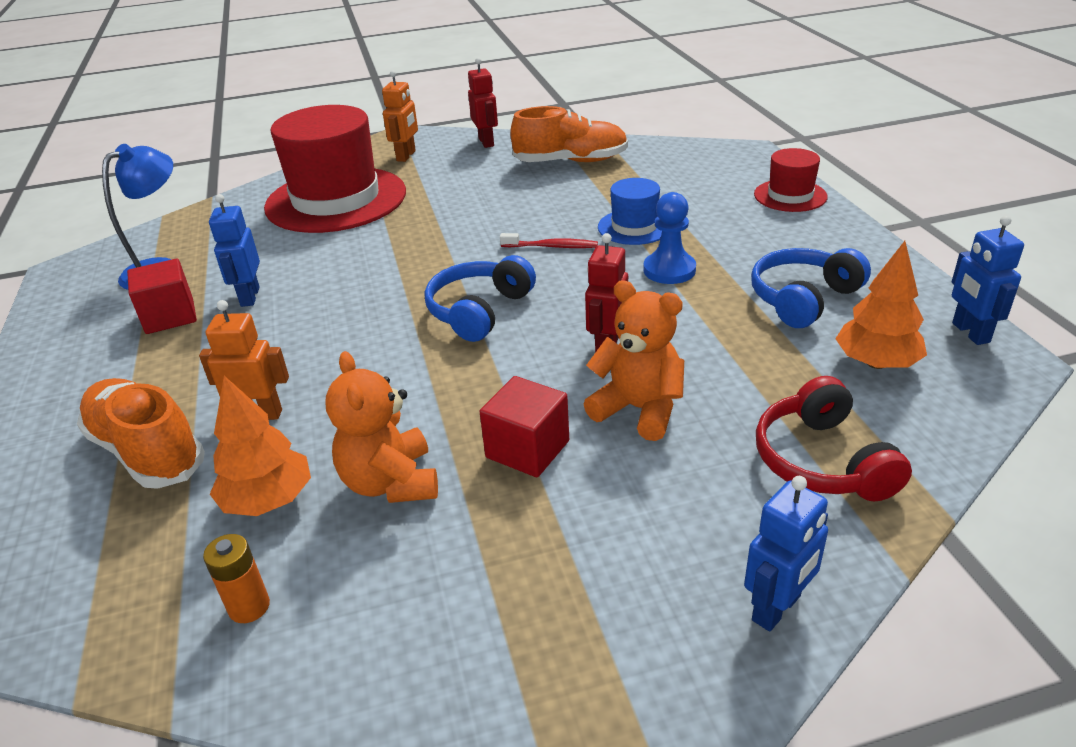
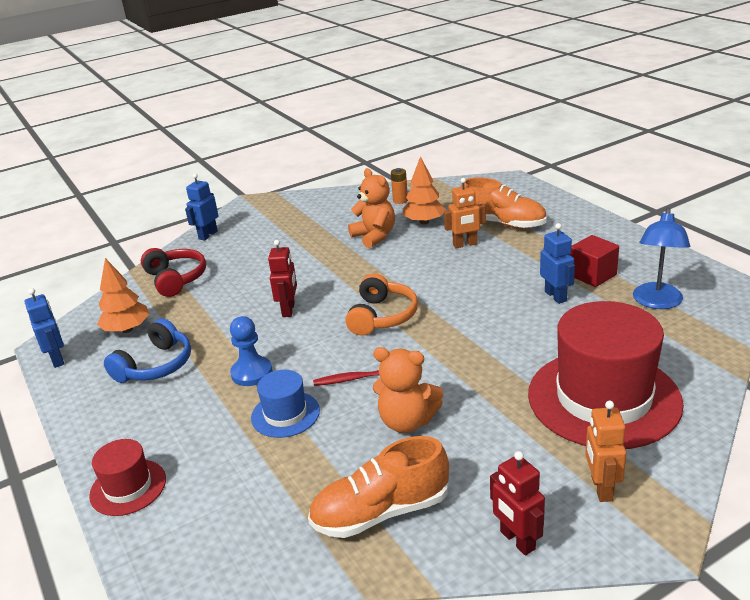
camera: 165 degrees right, 5 degrees down
(479, 311) = (382, 316): blue headphones -> orange headphones
(527, 449) = (317, 258): red cube -> none
(638, 409) = (265, 283): orange teddy bear -> orange teddy bear (407, 421)

